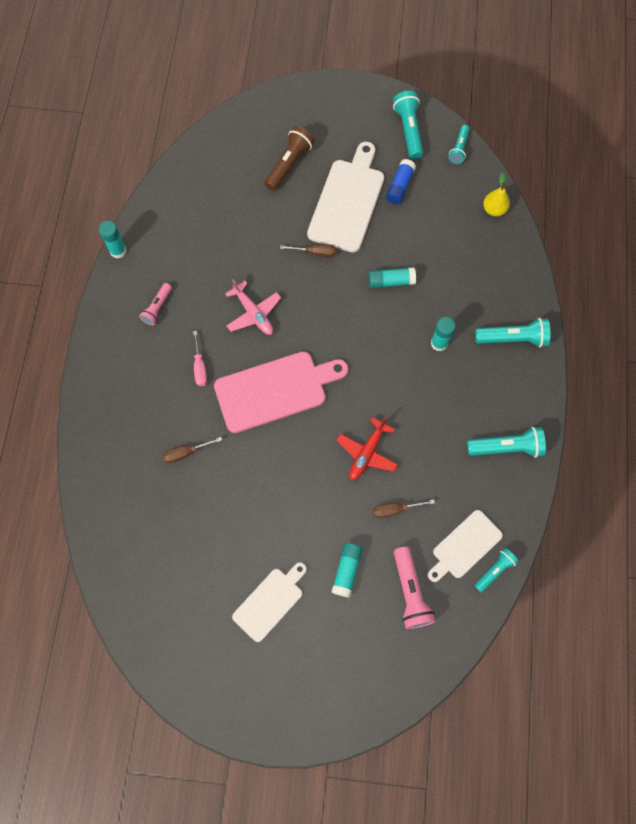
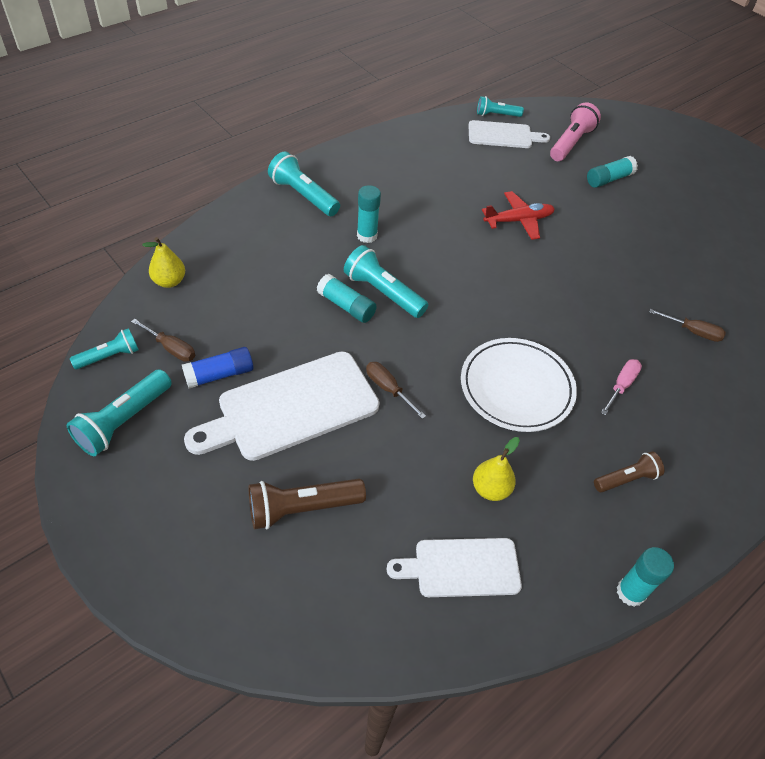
camera: 140 degrees left, 20 degrees down
(157, 308) = (626, 479): pink flashlight -> brown flashlight
(217, 244) = (490, 489): none -> yellow pear
(253, 313) = (516, 387): pink plane -> white plate
(270, 601) = (689, 203): white cutting board -> white cutting board (461, 567)
(275, 390) = (558, 313): pink cutting board -> none
(395, 509) = (533, 181): brown screwdriver -> brown screwdriver (171, 348)
(506, 447) = (403, 152): turquoise flashlight -> turquoise flashlight (383, 293)

